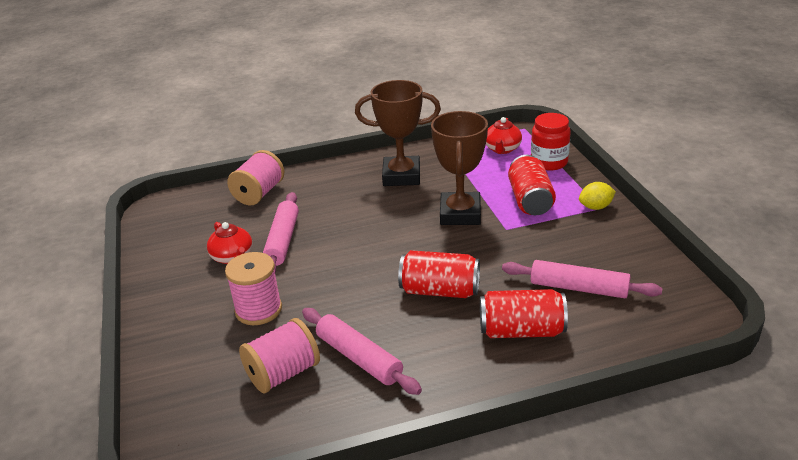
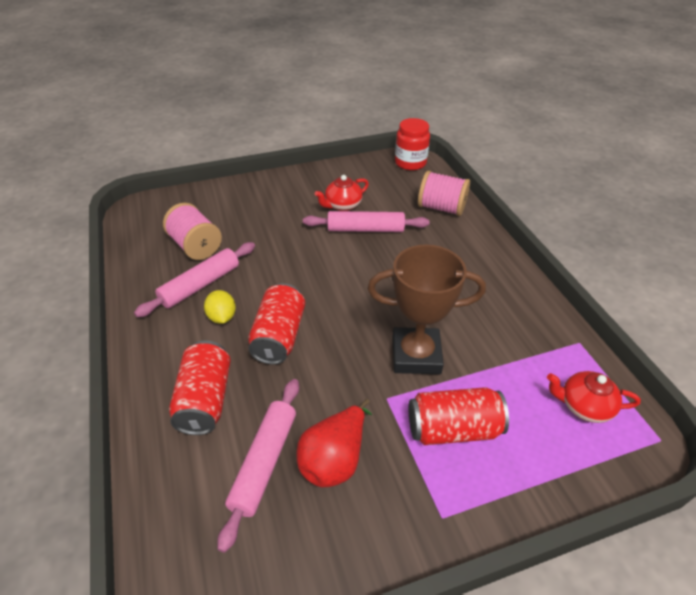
camera: 85 degrees right, 10 degrees up
(258, 310) = (272, 226): pink spool -> none
(401, 176) = (491, 304): brown trophy -> none
(549, 162) = (561, 463): red jar -> red jar (410, 163)
(567, 253) = (334, 459): none -> red pear
(595, 207) = (443, 511): yellow lemon -> yellow lemon (222, 317)

